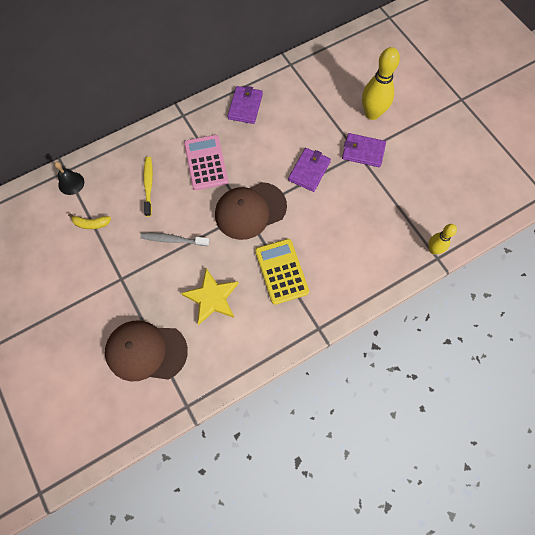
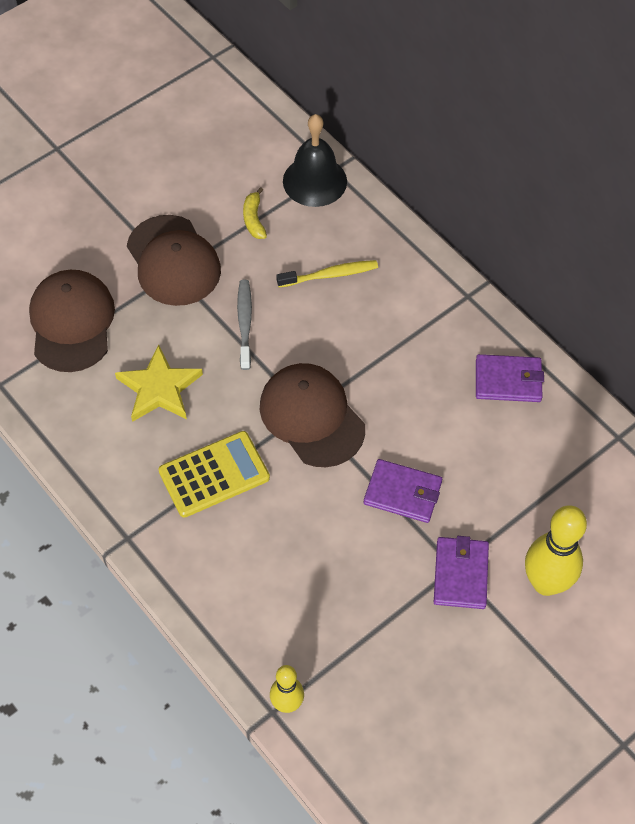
camera: 80 degrees right, 10 degrees down
(71, 183) = (314, 181): black bell -> black bell, size x1.67
(111, 278) = (173, 261): none -> brown cap
(206, 163) = (386, 342): pink calculator -> none

